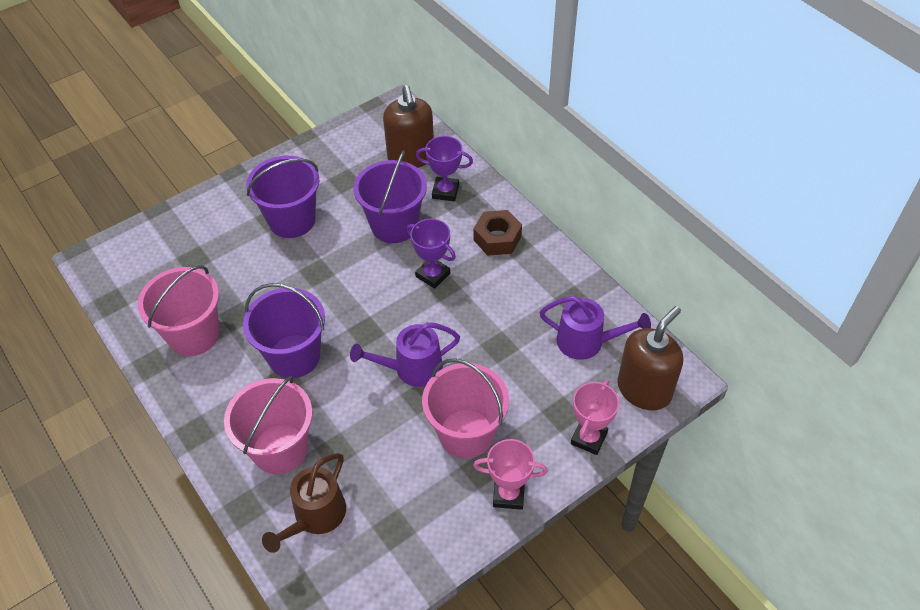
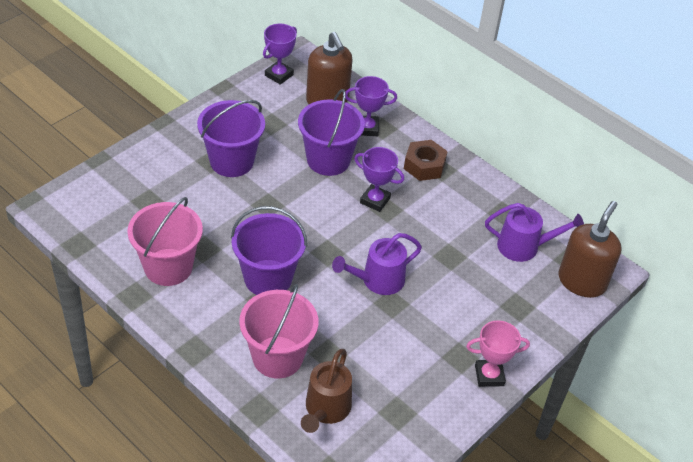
camera: 15 degrees left, 5 degrees down
(367, 127) = (279, 75): none -> purple trophy
(466, 433) = (439, 330): pink bucket -> none
(588, 438) = (545, 324): pink trophy -> none

